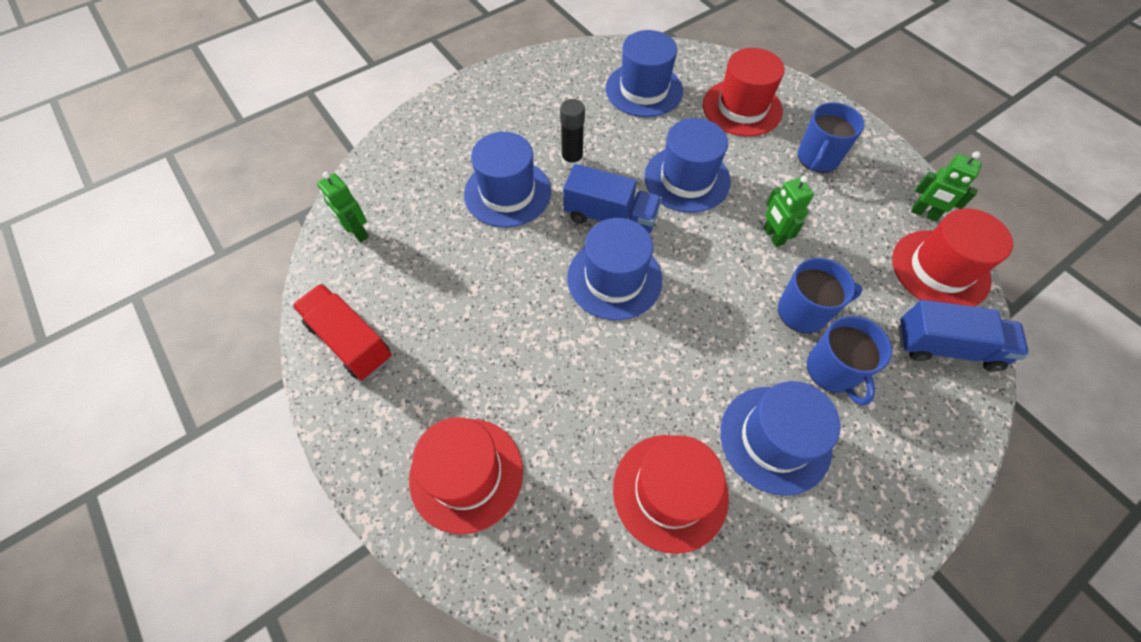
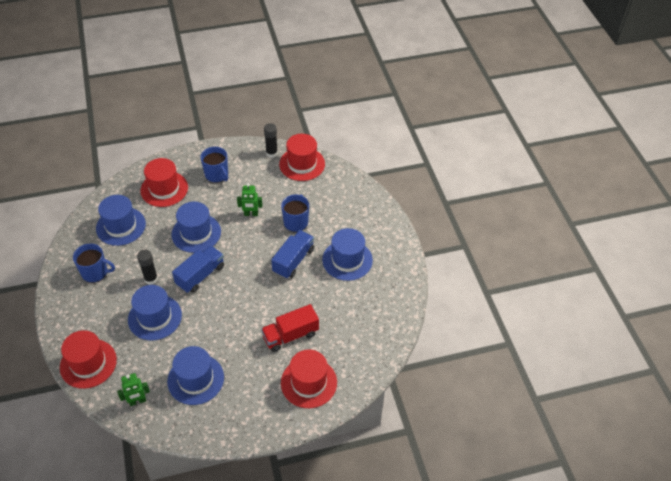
camera: 70 degrees left, 10 degrees down
(350, 341) = (210, 419): red truck -> red truck (290, 335)
(614, 278) = (238, 287): blue hat -> blue hat (195, 379)
(670, 491) = (352, 306): red hat -> red hat (88, 363)
(833, 371) = (328, 225): blue mug -> blue mug (95, 272)
(924, 214) = (271, 153): green robot -> black glue stick
(946, 347) = (337, 182): blue truck -> blue truck (293, 261)

